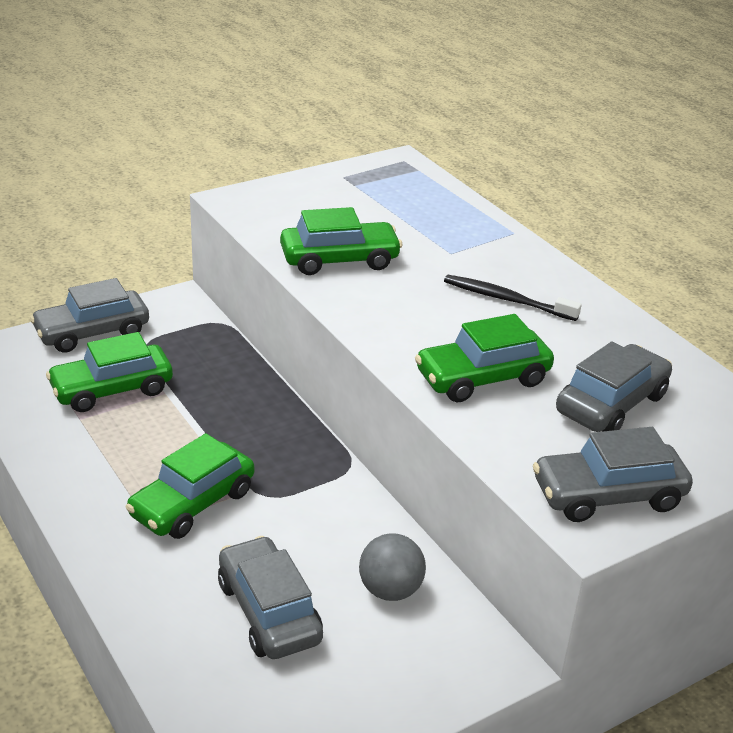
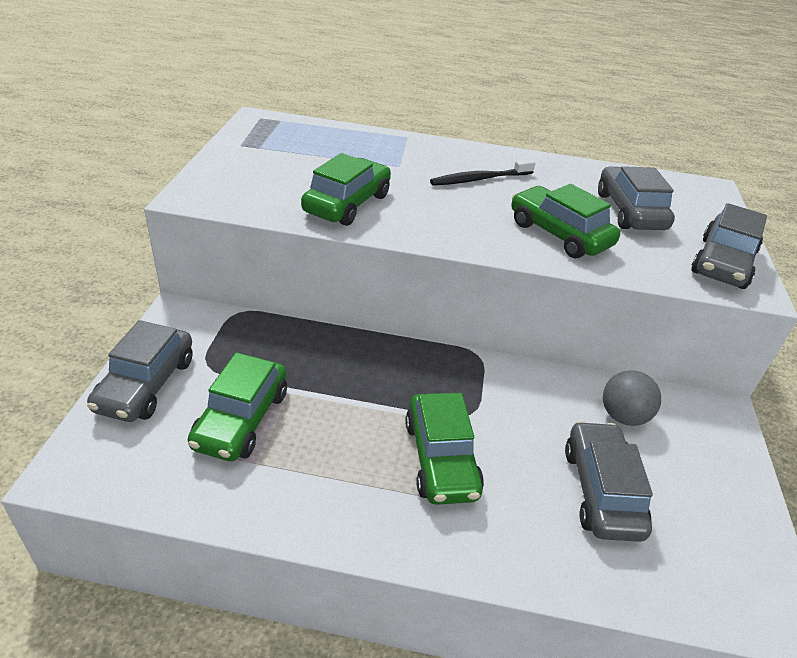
camera: 50 degrees left, 5 degrees up
(268, 612) = (601, 491): grey car -> grey car turned 75 degrees clockwise
(482, 378) = (559, 234): green car -> green car turned 120 degrees clockwise

